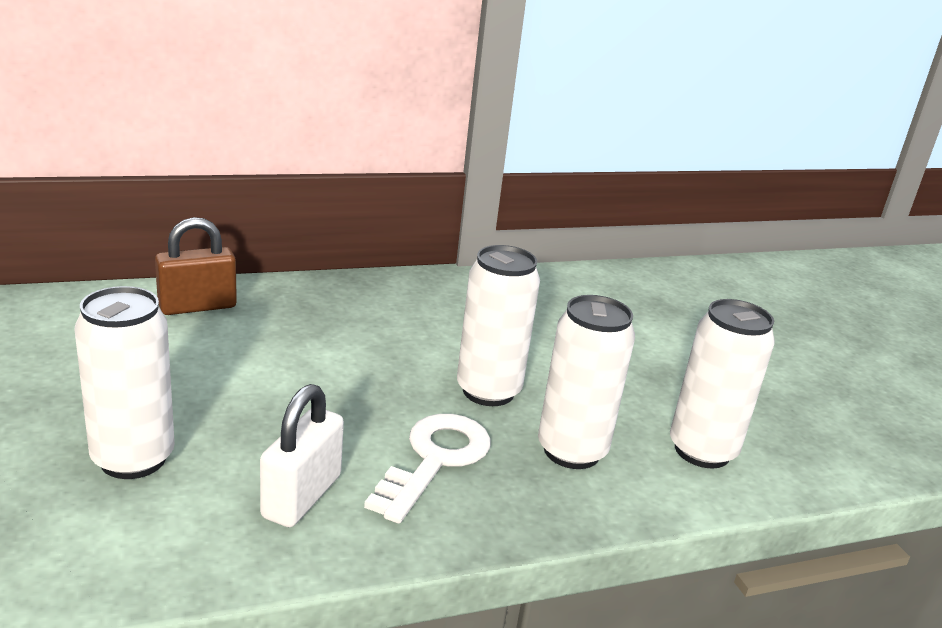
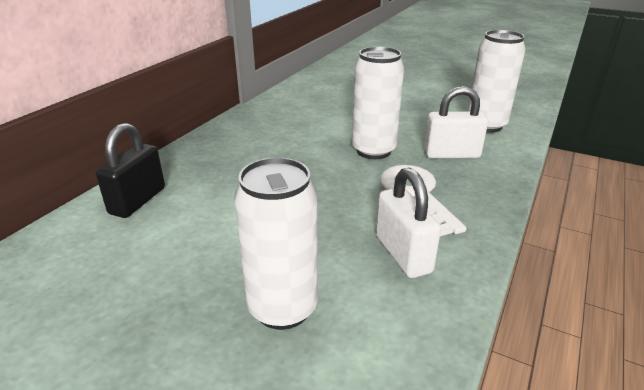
camera: 40 degrees left, 5 degrees up
(197, 306) = (138, 201): brown padlock -> black padlock
(571, 451) = (451, 154): white can -> white padlock

